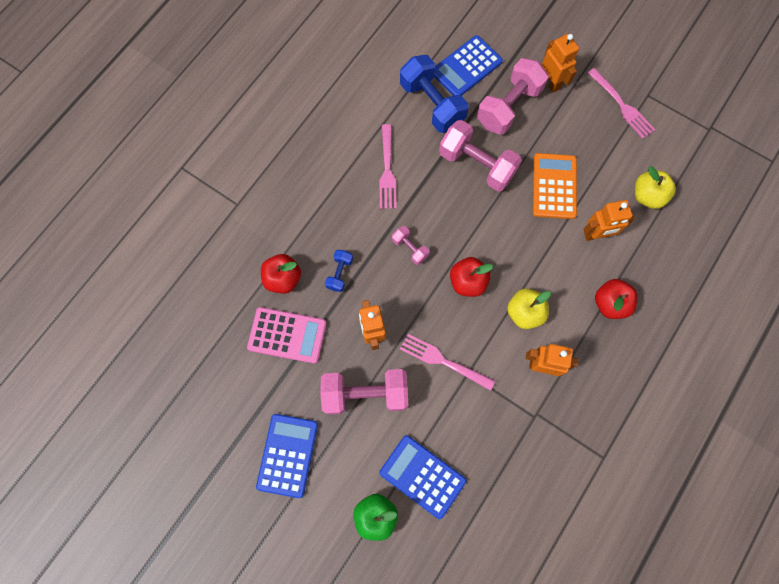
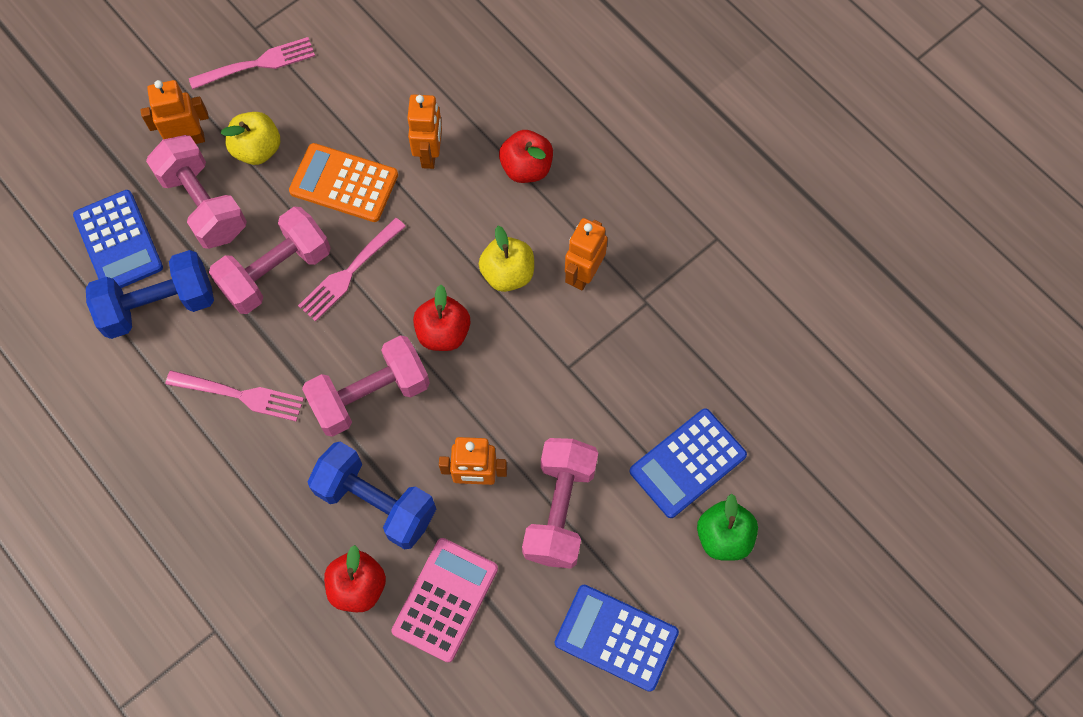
camera: 75 degrees left, 5 degrees down
(339, 273) = (376, 502): blue dumbbell -> blue dumbbell, size x2.02
(410, 248) = (370, 395): pink dumbbell -> pink dumbbell, size x2.02
(444, 361) = (543, 394): pink fork -> pink fork (350, 271)
(647, 196) = (397, 77): yellow apple -> yellow apple (257, 149)

